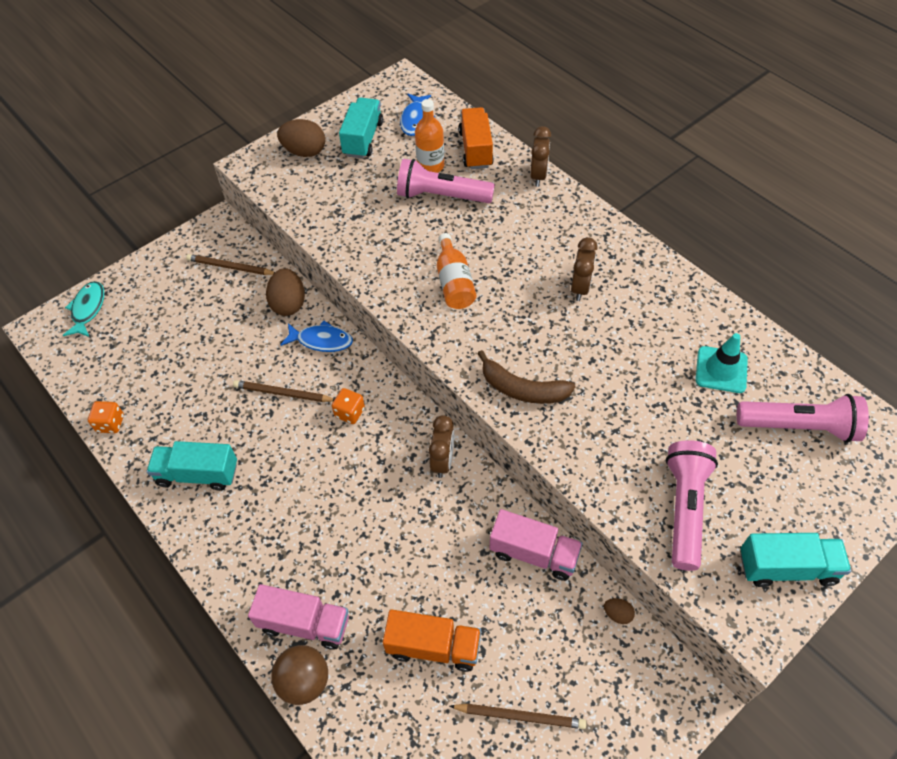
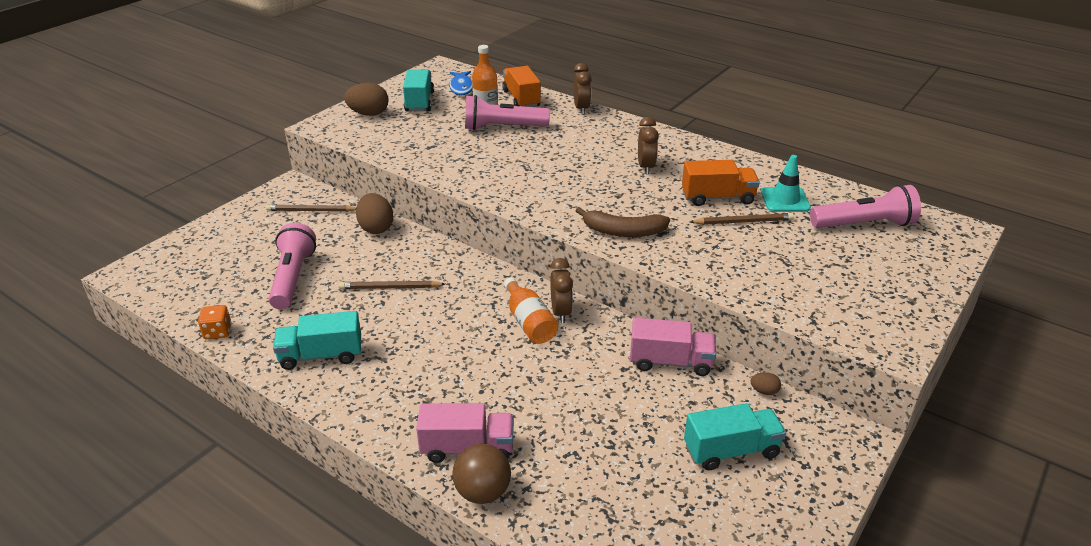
camera: 15 degrees left, 20 degrees down
(88, 309) = (172, 255): turquoise fish -> none
(321, 341) = (416, 248): blue fish -> none
(350, 412) = (460, 292): orange dice -> none
(433, 646) = (603, 443): orange truck -> orange truck (717, 198)
(454, 283) = (535, 176): orange bottle -> orange bottle (529, 322)
(520, 716) = (706, 479): brown pencil -> brown pencil (743, 222)
(684, 509) = (796, 285): pink flashlight -> pink flashlight (293, 278)
(787, 568) = (899, 308): turquoise truck -> turquoise truck (731, 451)

